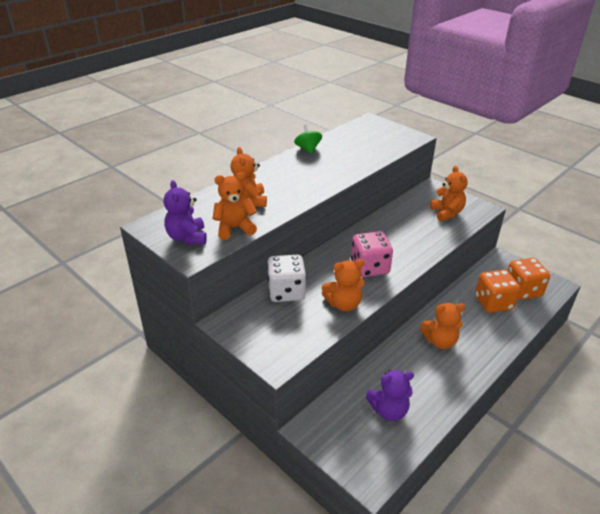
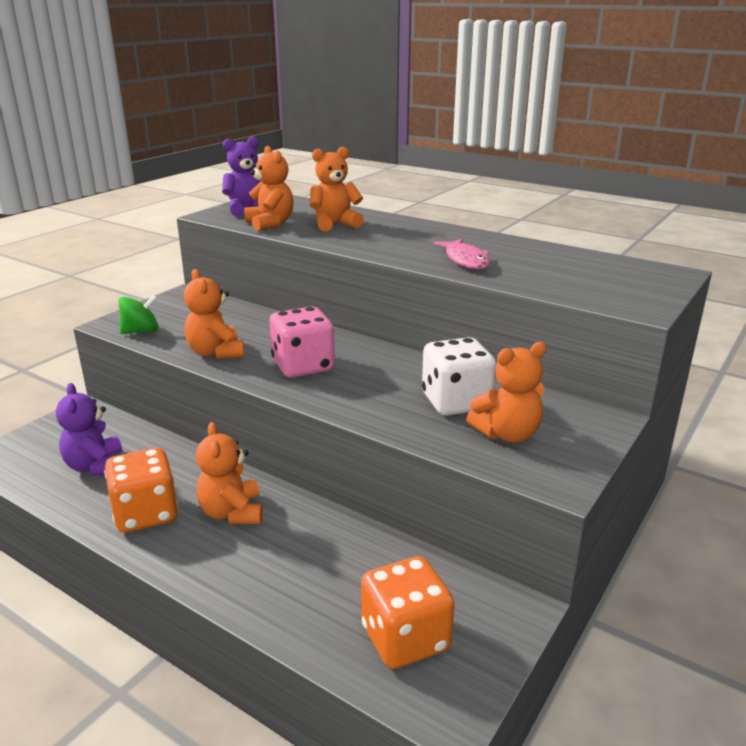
camera: 80 degrees right, 10 degrees down
(286, 292) = (240, 318): white dice -> white dice (456, 402)
(308, 149) = (505, 240): green spinning top -> green spinning top (141, 331)
(340, 166) = (465, 260): none -> pink fish
(493, 303) = (349, 585): orange dice -> orange dice (146, 514)

